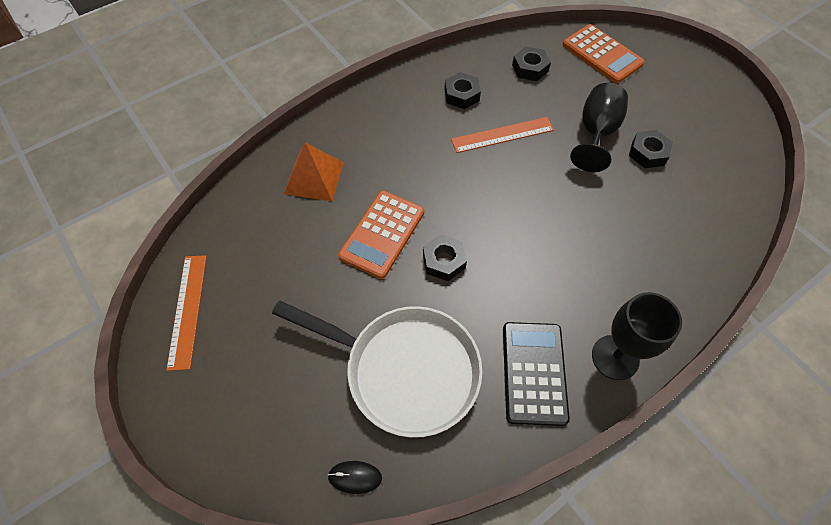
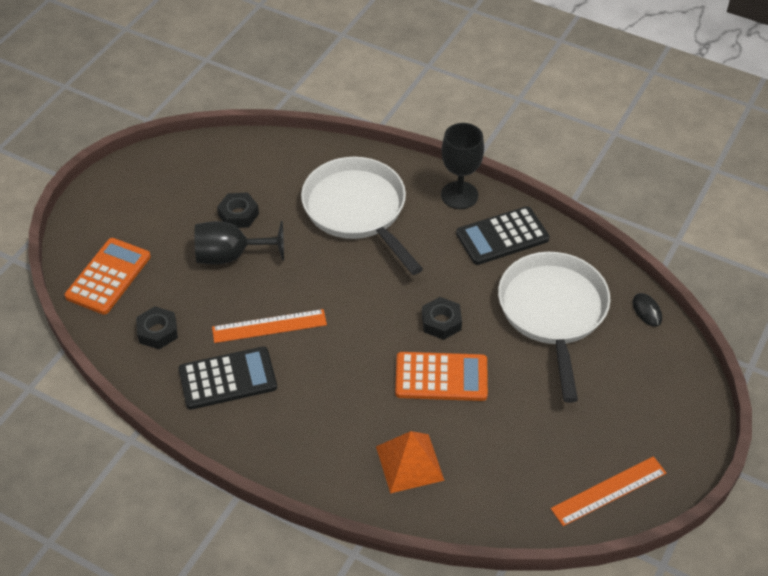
camera: 115 degrees left, 10 degrees down
(461, 95) = (228, 379): black nut -> black calculator
(502, 135) = (269, 326): orange ruler -> orange ruler turned 60 degrees counterclockwise
(622, 248) = (358, 211): none -> white pan

